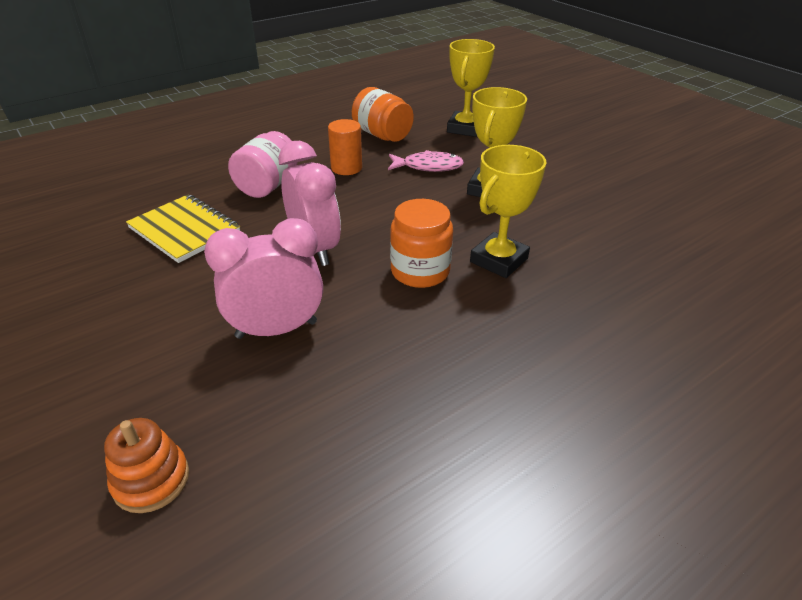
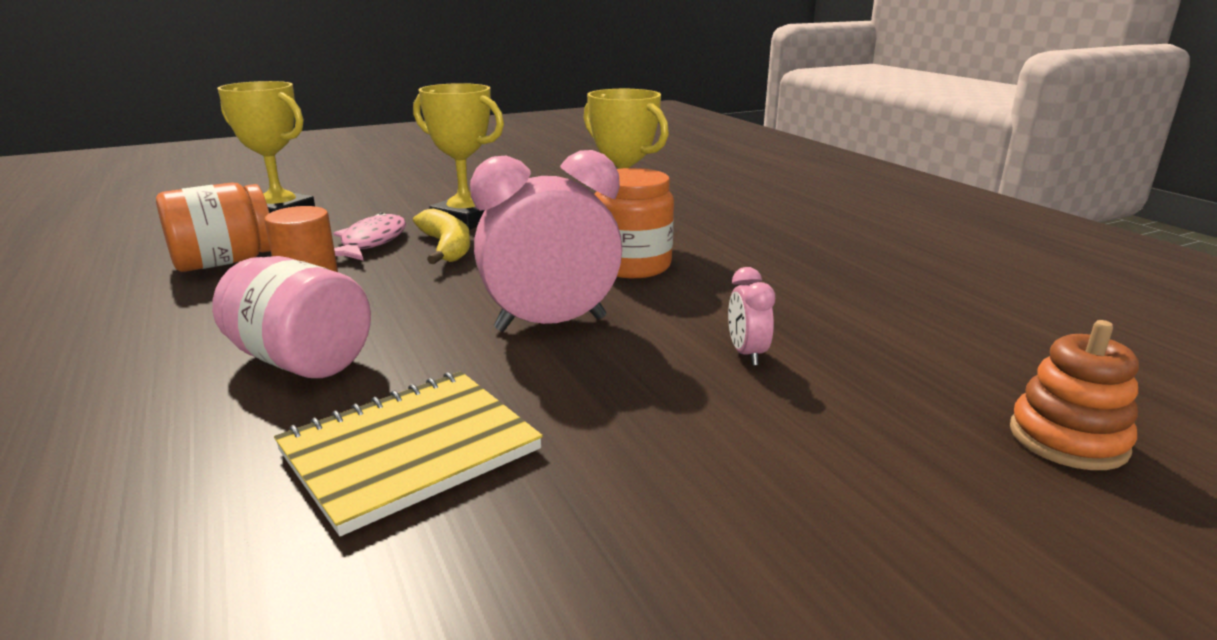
camera: 80 degrees left, 15 degrees down
(276, 329) = (747, 354): pink clock -> pink clock, size x0.46
(430, 193) = (446, 247): none -> yellow banana

